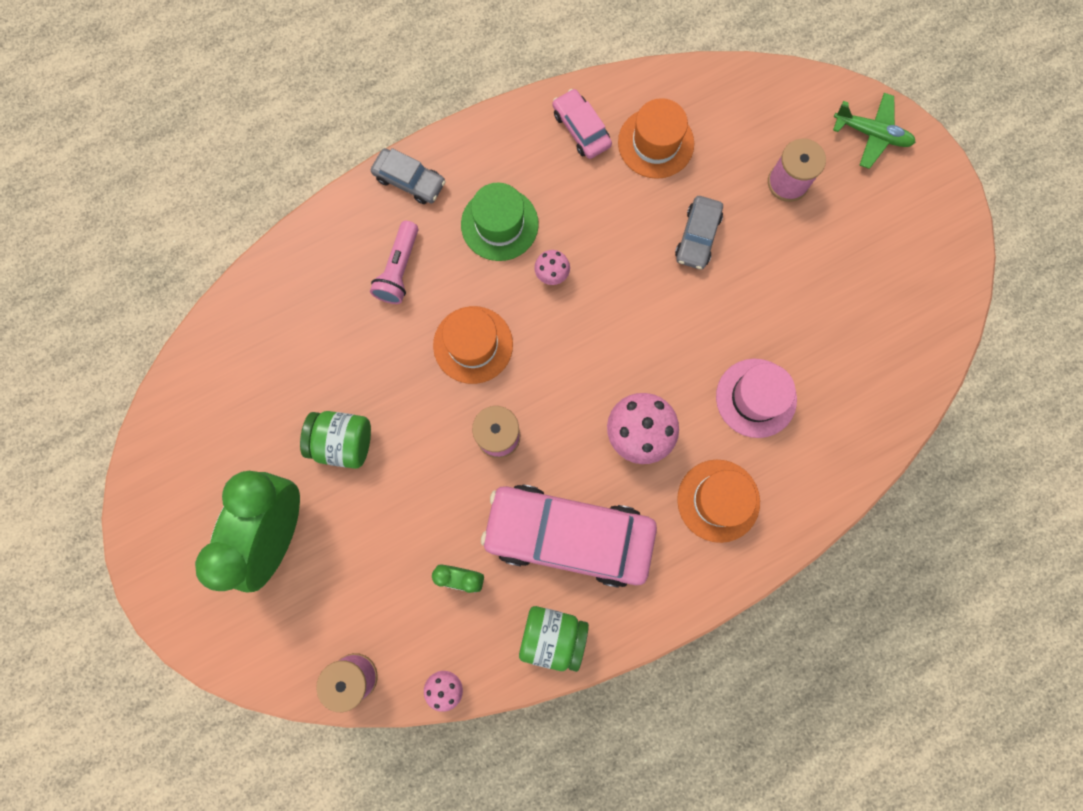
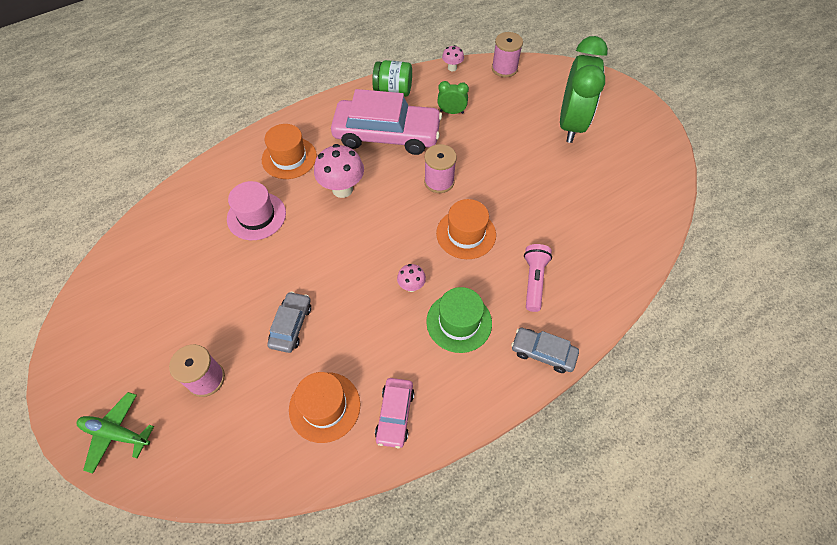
camera: 175 degrees right, 20 degrees down
(343, 442) = (544, 171): green jar -> none
(581, 129) = (395, 414): pink car -> pink car turned 45 degrees clockwise

